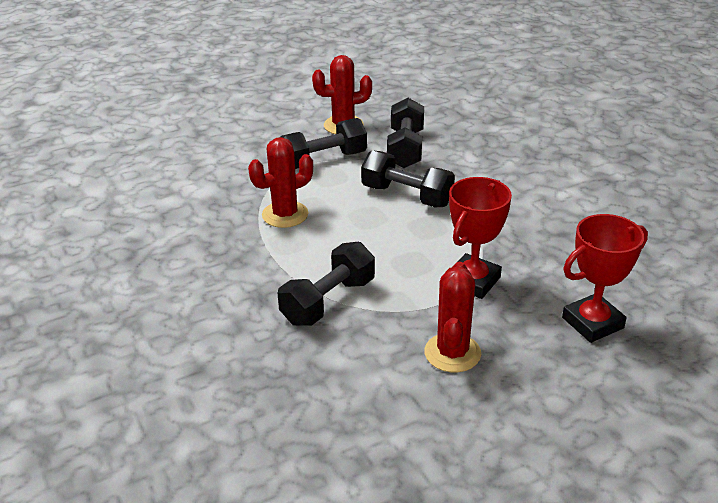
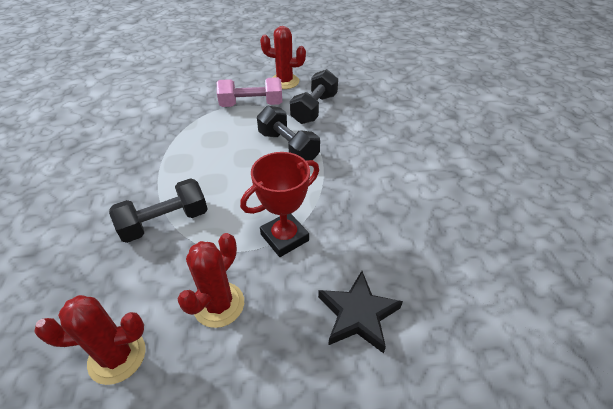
camera: 20 degrees right, 10 degrees up
(285, 215) = (193, 140): red cactus -> red cactus (117, 356)
(323, 160) = (251, 104): black dumbbell -> pink dumbbell
(592, 323) = (358, 314): red trophy -> black star

